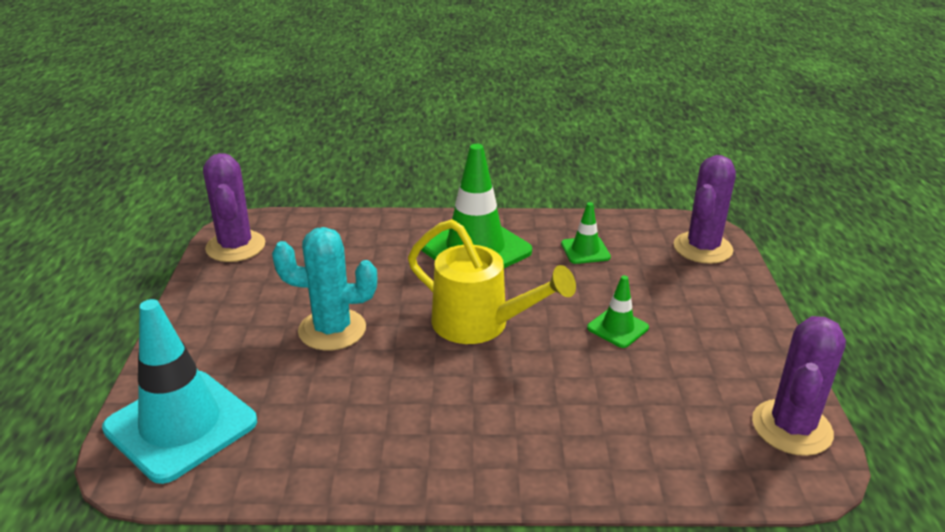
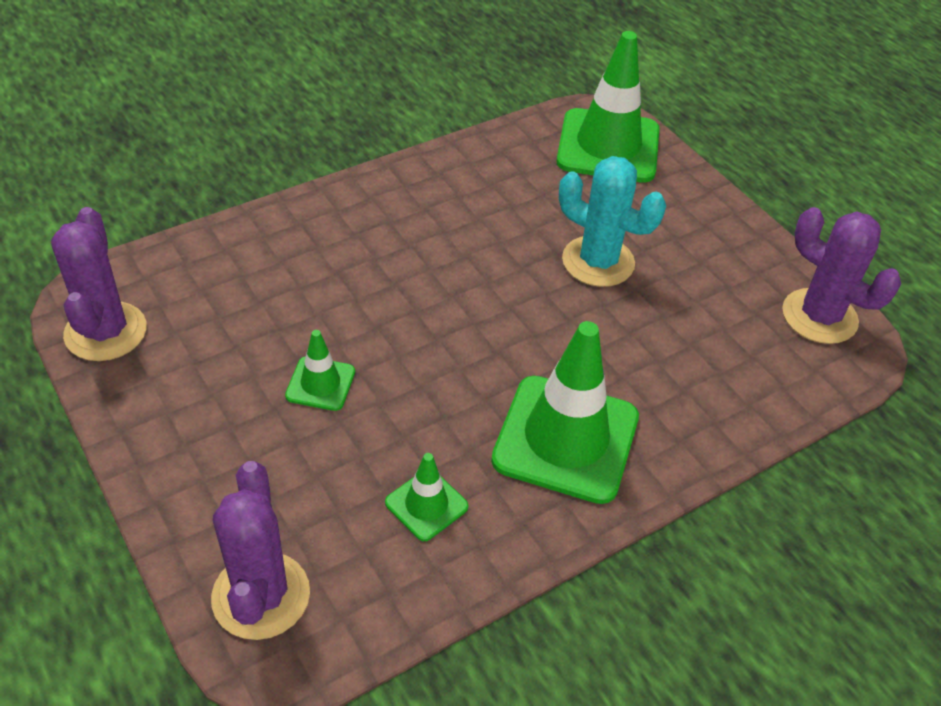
camera: 145 degrees right, 15 degrees up
(181, 425) = (608, 146): turquoise traffic cone -> green traffic cone
(332, 330) = (598, 262): turquoise cactus -> turquoise cactus turned 60 degrees clockwise
(480, 324) = (467, 326): yellow watering can -> none

